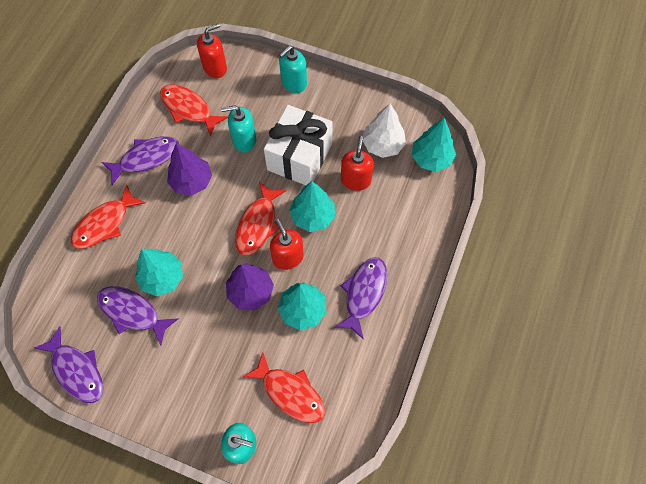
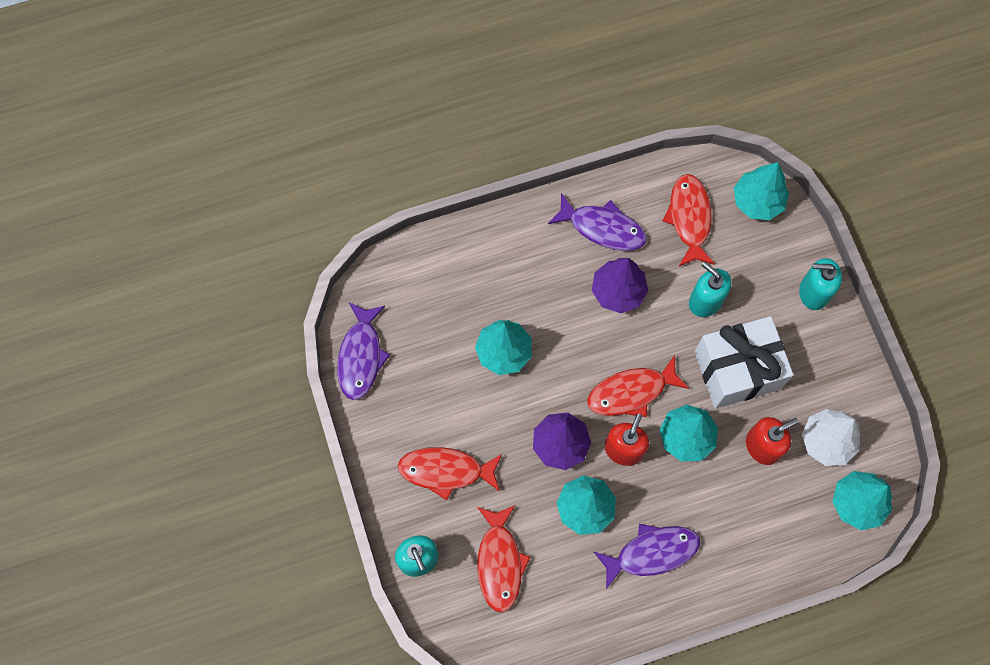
camera: 50 degrees right, 5 degrees up
(105, 223) = (507, 252): red fish -> red fish (446, 471)
(132, 312) = (450, 356): purple fish -> none
(215, 67) = (757, 201): red soap dispenser -> turquoise tree

